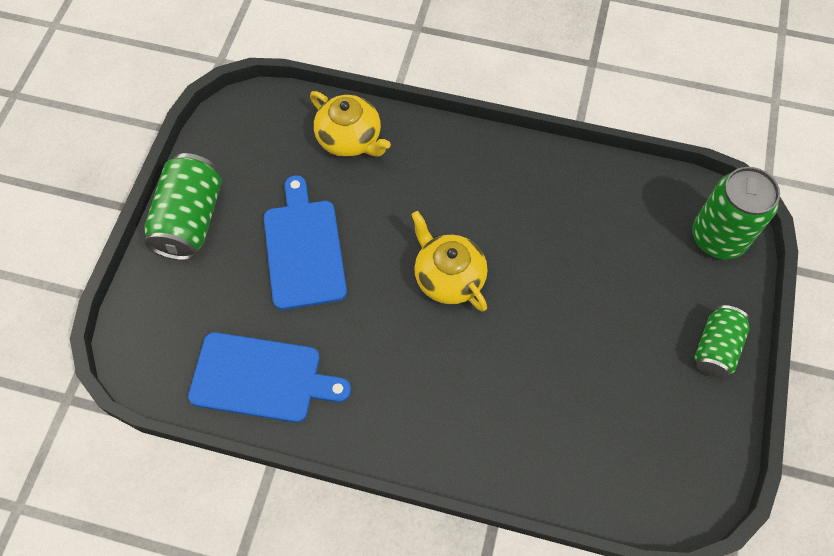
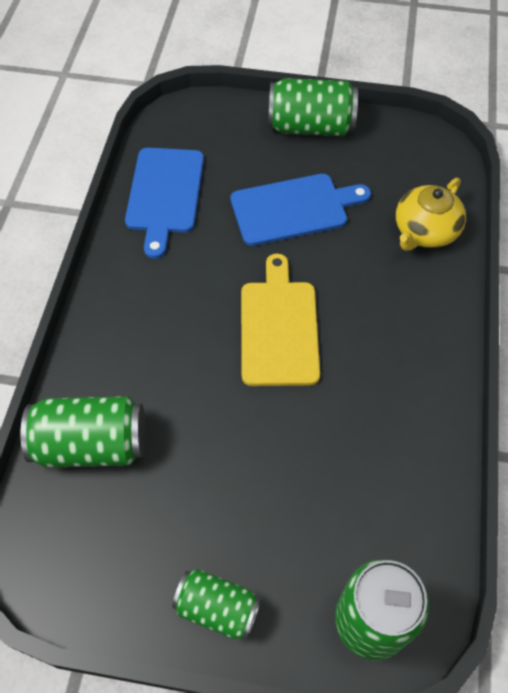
camera: 85 degrees right, 5 degrees down
(448, 277) = (278, 327): yellow teapot -> yellow cutting board
(569, 455) = (92, 444): none -> green can

